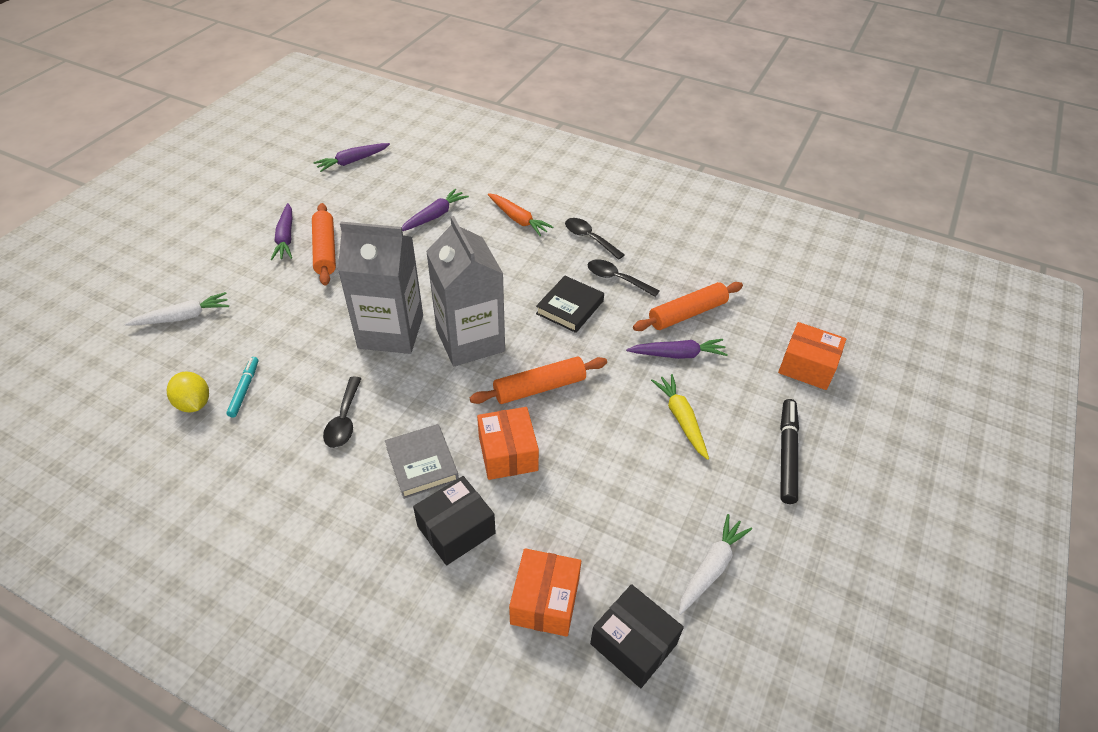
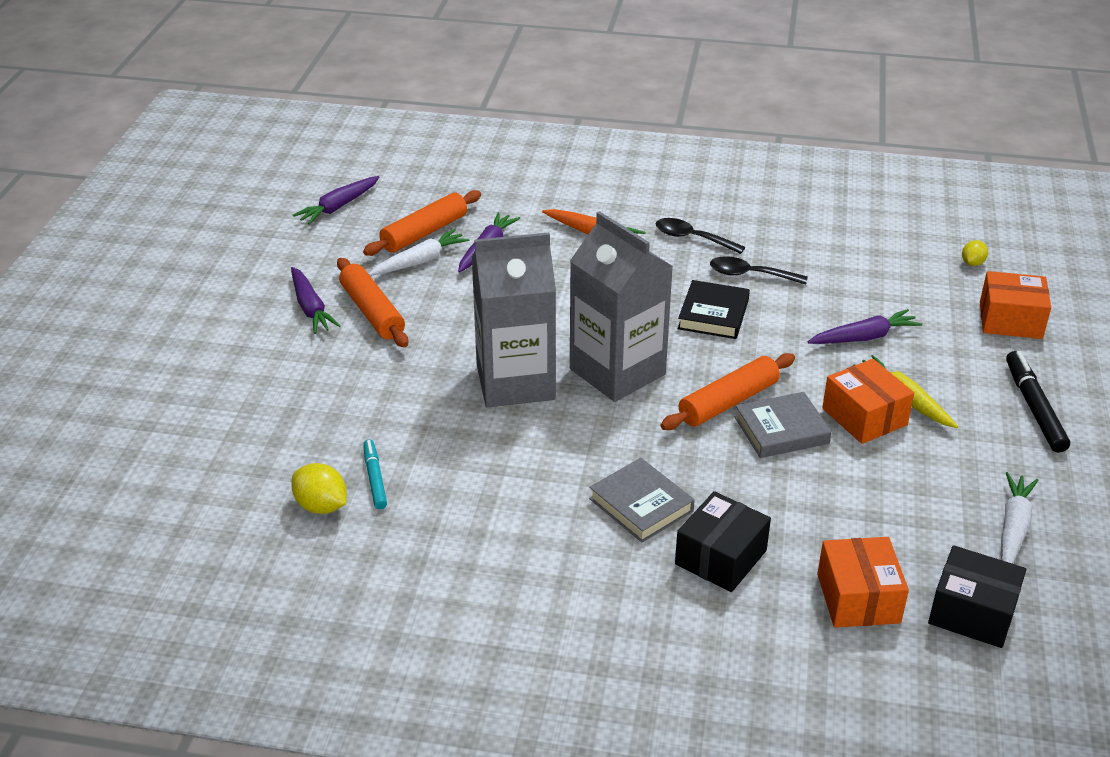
camera: 15 degrees left, 10 degrees down
(183, 317) = (238, 420): white carrot -> white carrot (420, 261)
(344, 420) = (520, 483): black spoon -> none
(508, 453) = (732, 473): orange box -> orange box (864, 417)
(567, 423) = (781, 430): none -> grey book
(687, 313) = (851, 294): orange rolling pin -> orange rolling pin (424, 233)
(801, 307) = (972, 263): none -> yellow lemon

